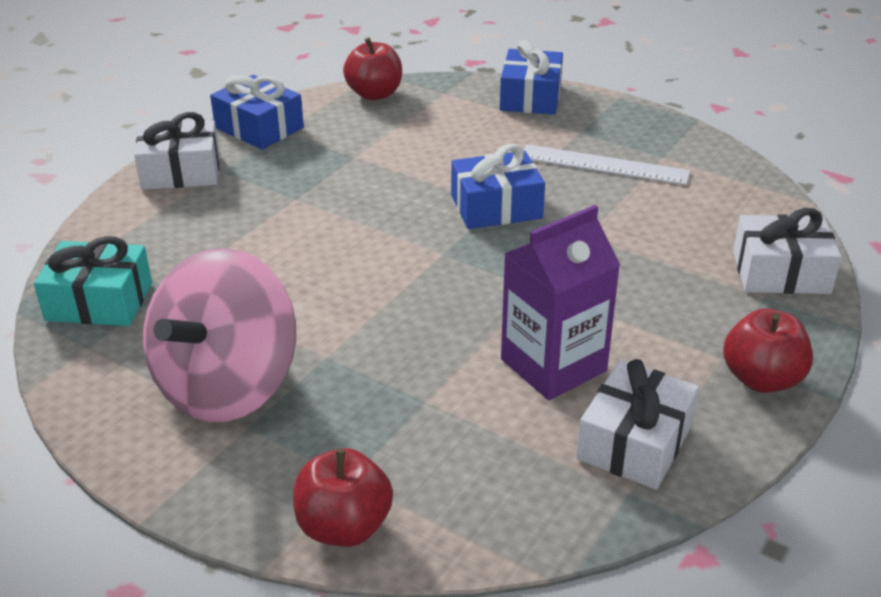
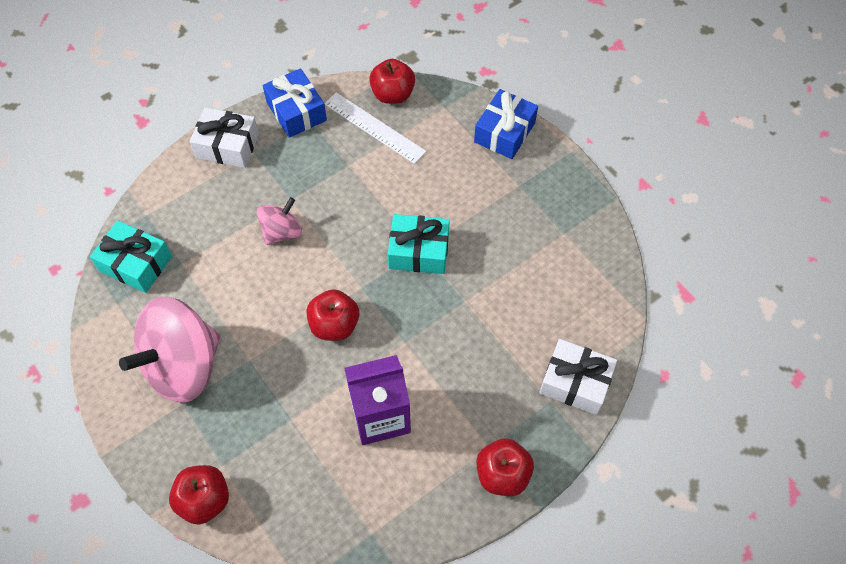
camera: 20 degrees right, 25 degrees up
(301, 228) = (282, 232): none -> pink spinning top
(429, 295) = (334, 325): none -> red apple
(496, 207) = (419, 251): blue gift -> turquoise gift
(604, 164) = (517, 229): white ruler -> white ruler (374, 127)
(634, 442) = (395, 497): white gift -> none

